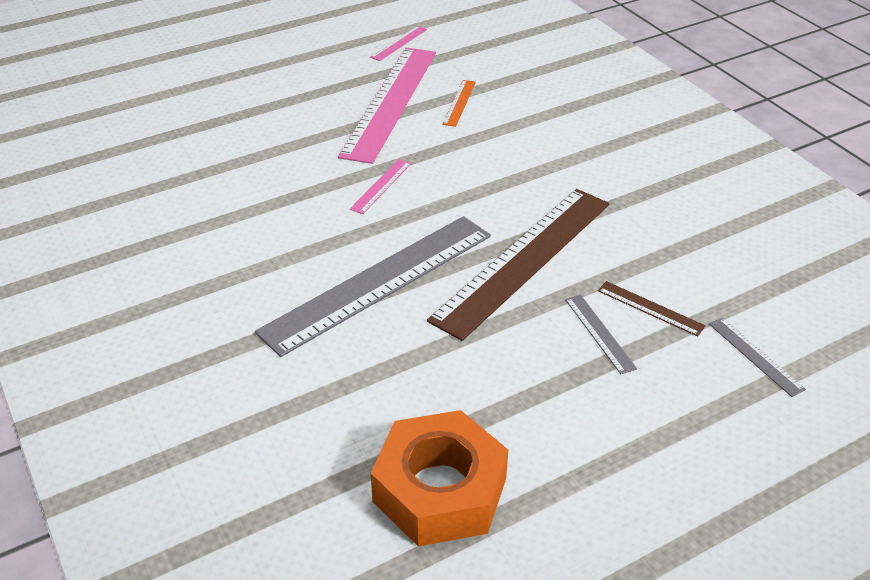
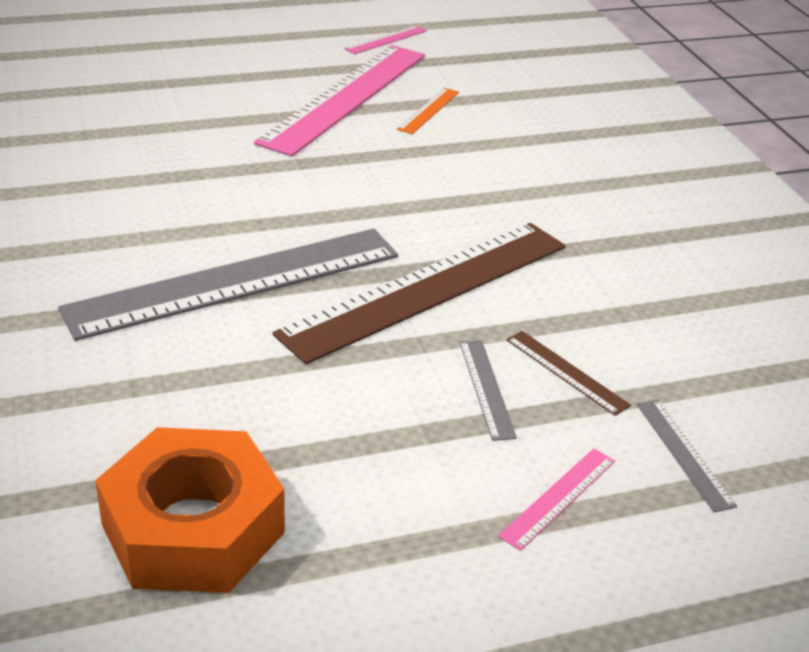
camera: 10 degrees right, 5 degrees down
(381, 186) = (290, 181): pink ruler -> pink ruler (558, 497)

